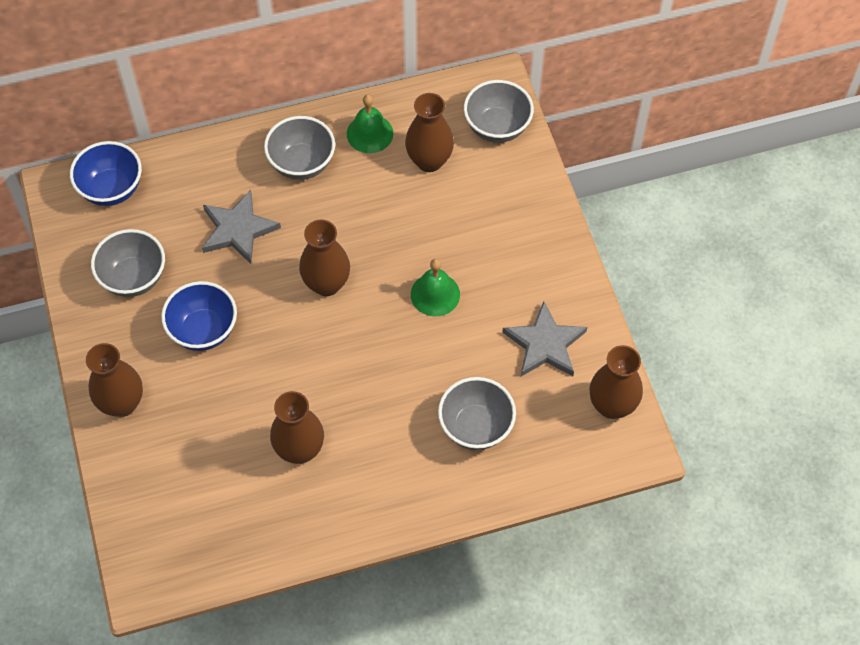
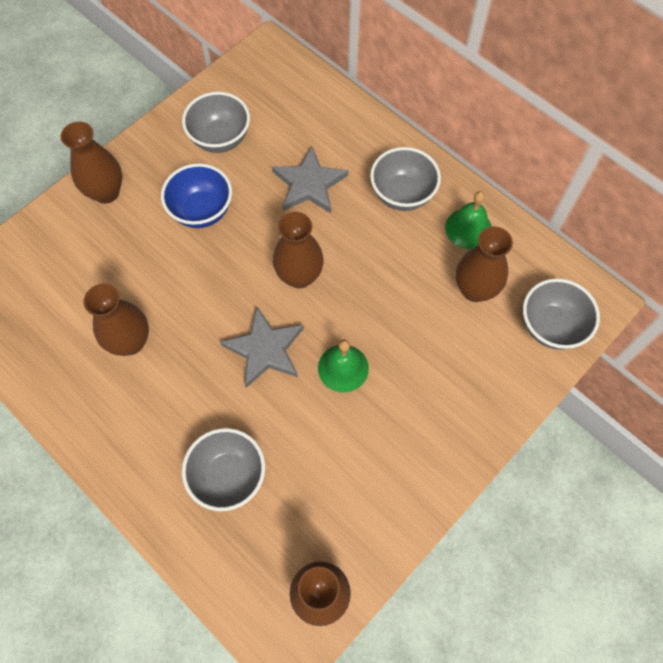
camera: 60 degrees right, 5 degrees up
(111, 189) = (289, 82): blue bowl -> none
(545, 344) = (350, 493): grey star -> grey star (265, 349)

